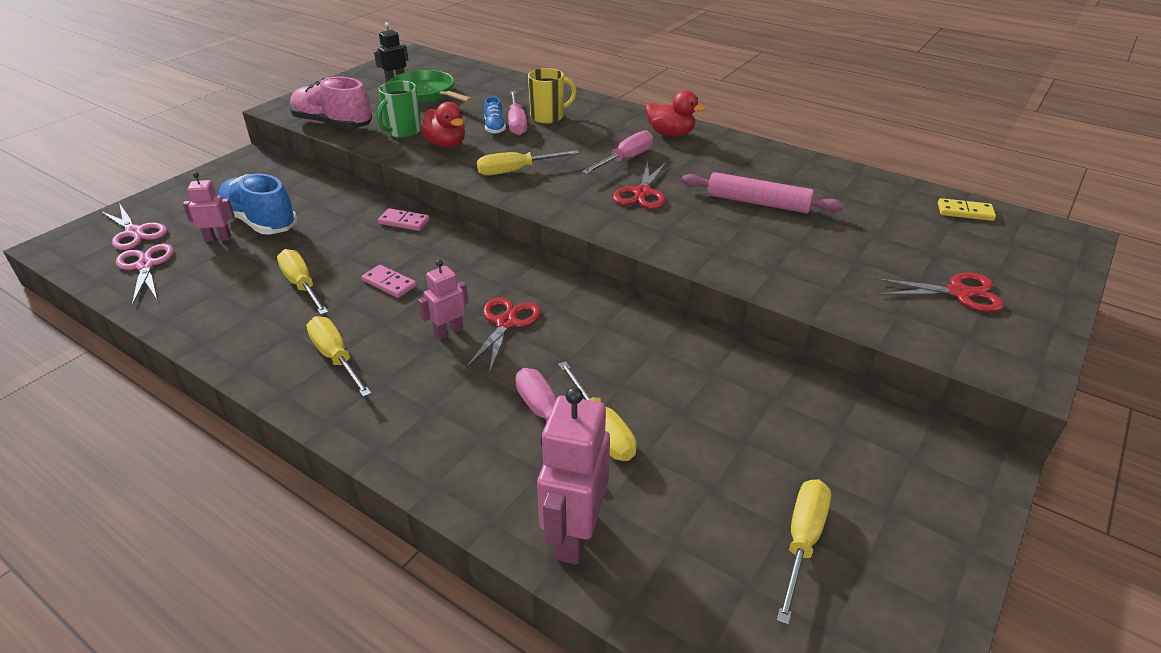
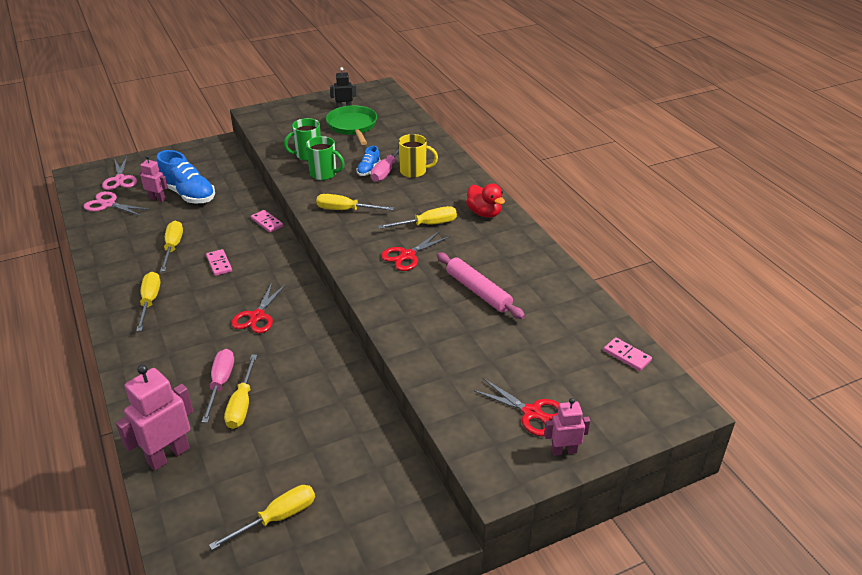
camera: 30 degrees right, 0 degrees up
(145, 266) = (108, 204): pink scissors -> pink scissors turned 75 degrees counterclockwise
(260, 222) = (188, 194): blue shoe -> blue shoe turned 150 degrees clockwise
(333, 124) = (271, 136): pink shoe -> none
(446, 144) = (324, 174): red duck -> green mug
(448, 332) = (221, 309): pink robot -> pink robot (564, 451)
(506, 323) = (257, 316): red scissors -> red scissors turned 150 degrees clockwise
(625, 159) = (427, 224): pink screwdriver -> yellow screwdriver
(965, 212) = (627, 356): yellow domino -> pink domino

